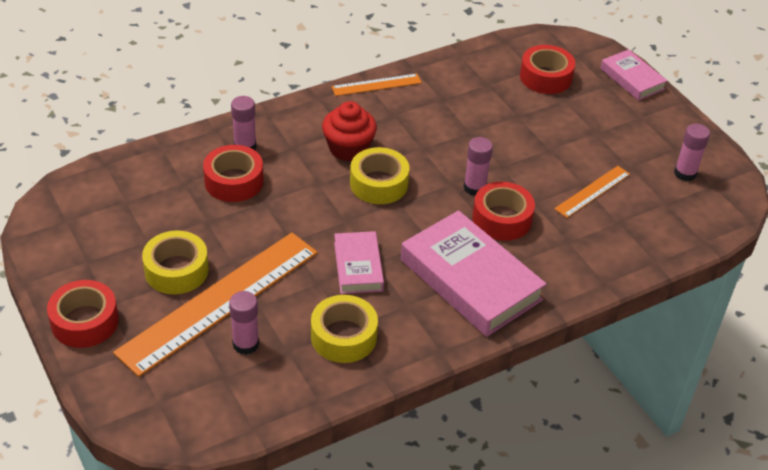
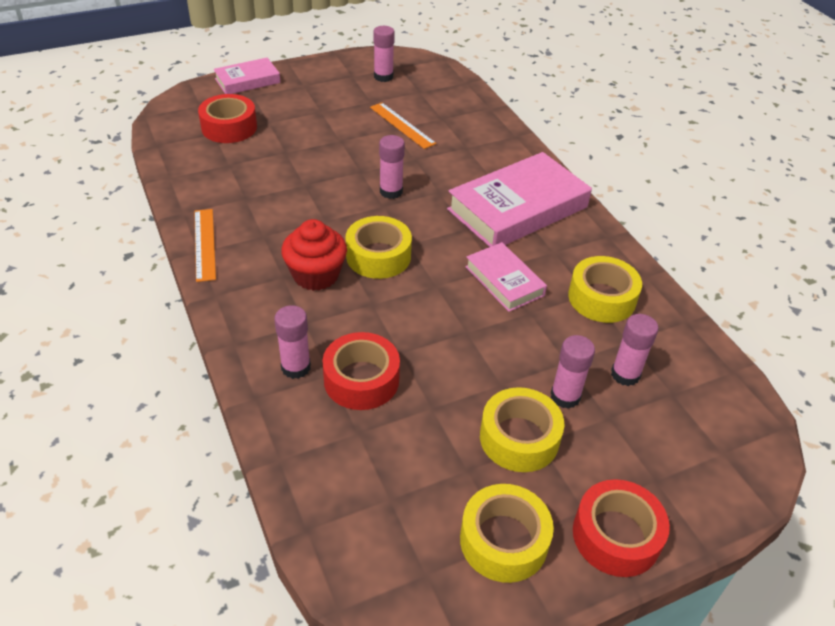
camera: 85 degrees left, 0 degrees up
(87, 259) = (503, 540): none -> yellow tape
(219, 301) = (565, 396): orange ruler -> pink glue stick
(358, 266) = (504, 281): pink book -> pink book turned 60 degrees clockwise
(502, 219) = (436, 180): red tape -> none

